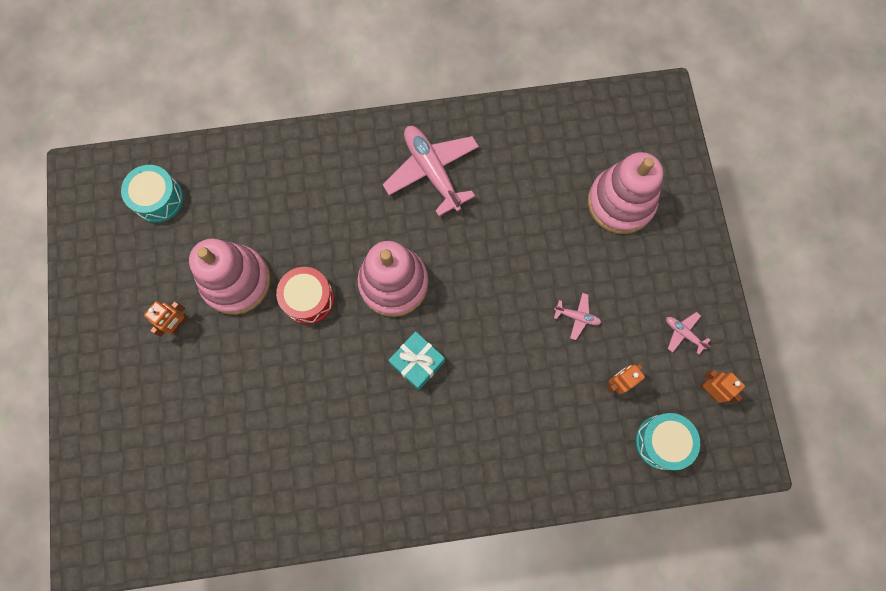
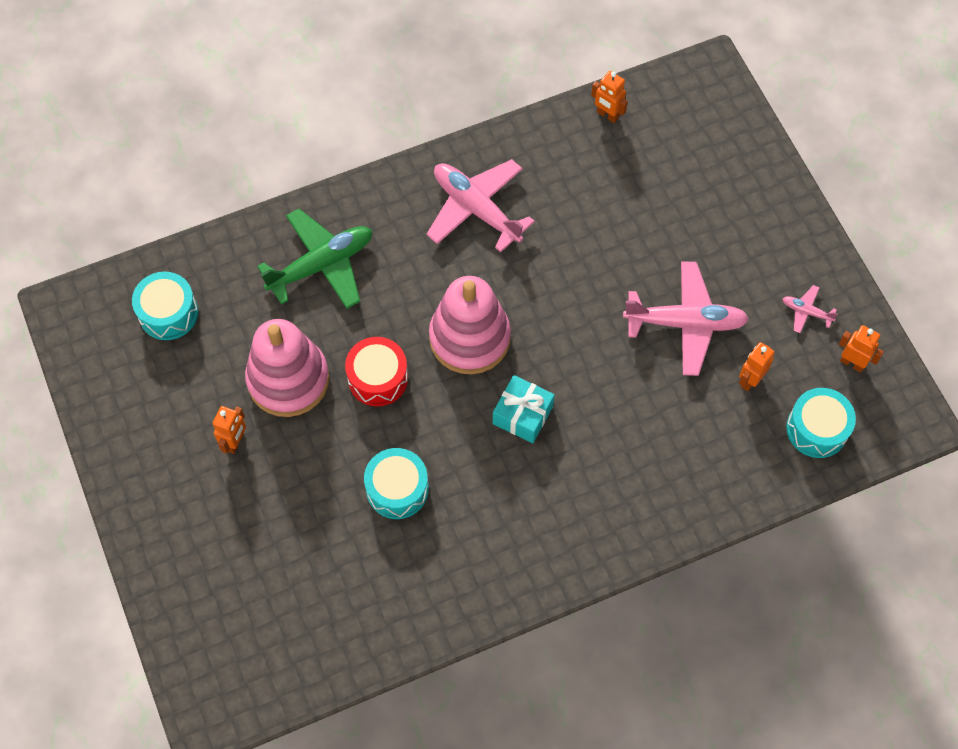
camera: 15 degrees left, 10 degrees down
(292, 188) = (321, 265): none -> green plane
(296, 400) = (397, 489): none -> turquoise drum
(564, 116) = (607, 115): none -> orange robot
(577, 317) = (685, 323): pink plane -> pink plane, size x2.23
(620, 202) = (697, 192): pink stacking toy -> none

